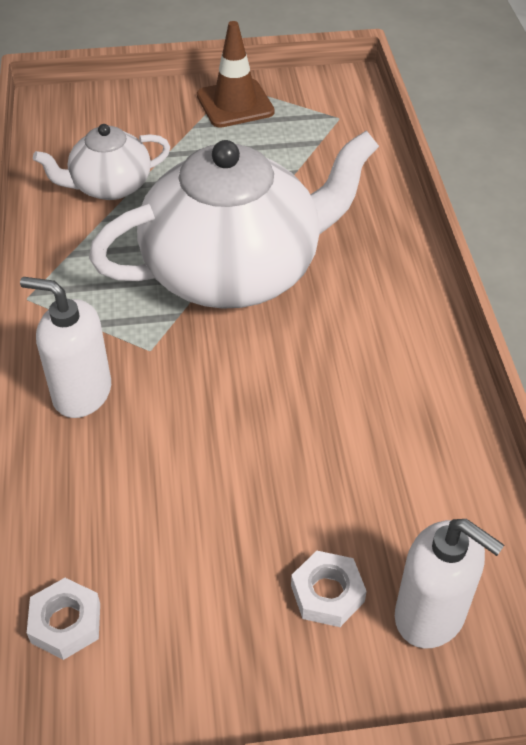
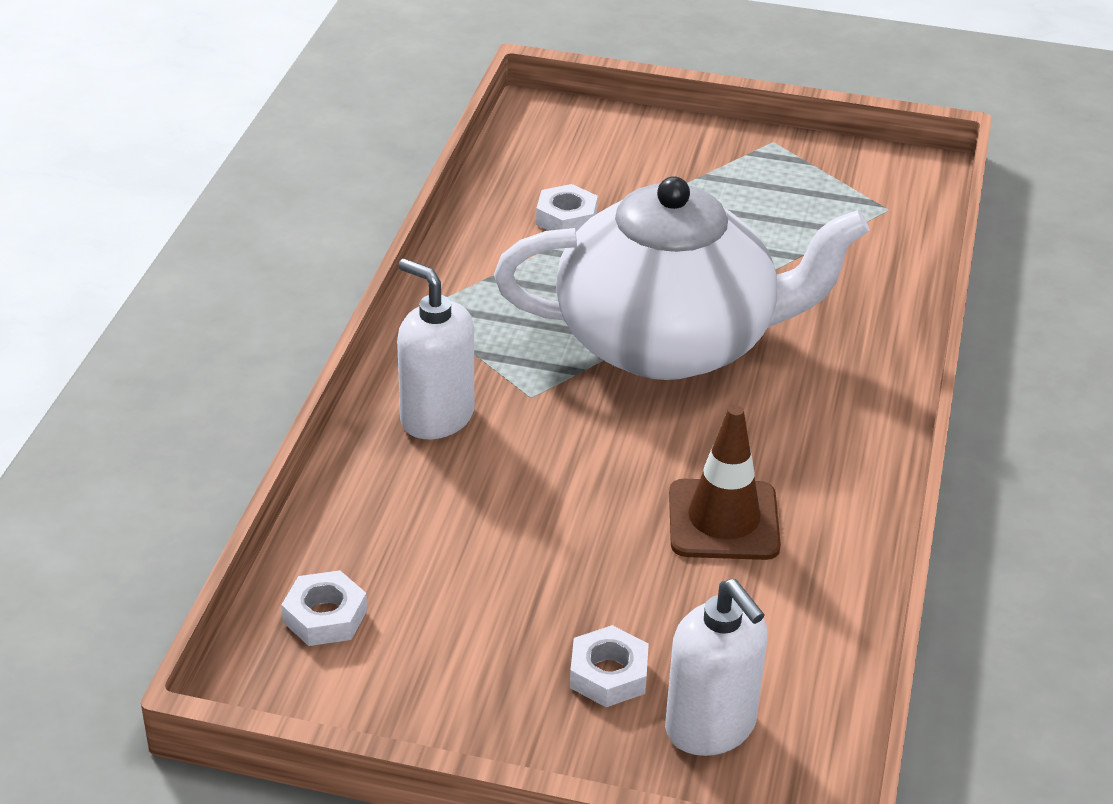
camera: 20 degrees right, 10 degrees down
(109, 186) = (566, 218): white teapot -> white nut
(235, 104) = (764, 163): brown traffic cone -> brown traffic cone (723, 520)

